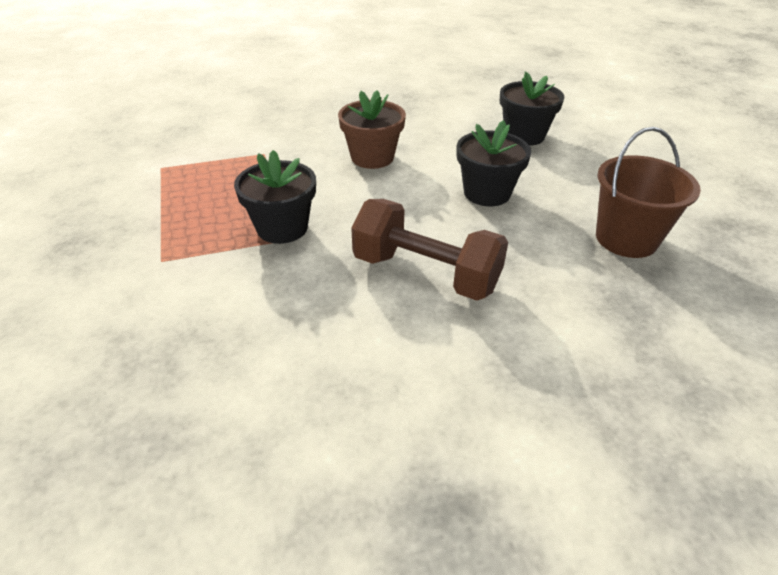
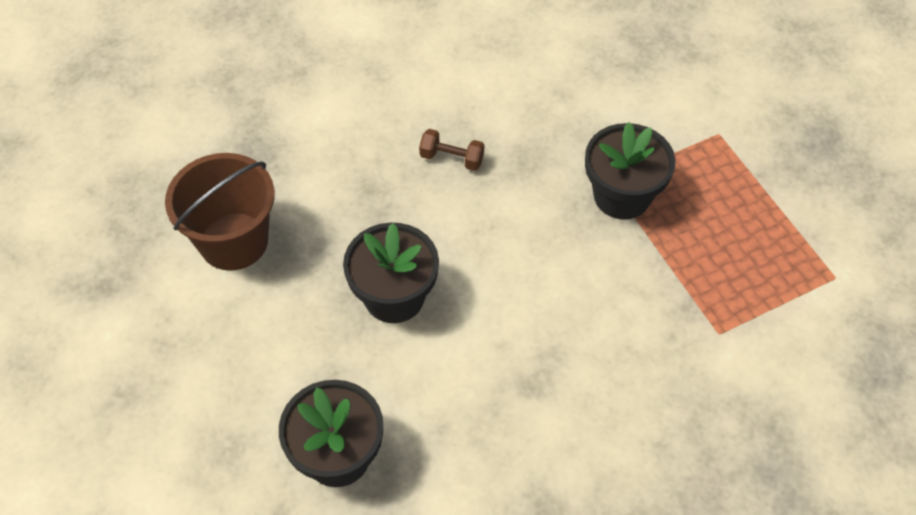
camera: 170 degrees right, 15 degrees up
(372, 157) = (562, 350): brown flower pot -> none
(426, 273) = (452, 158): brown dumbbell -> brown dumbbell, size x0.43

